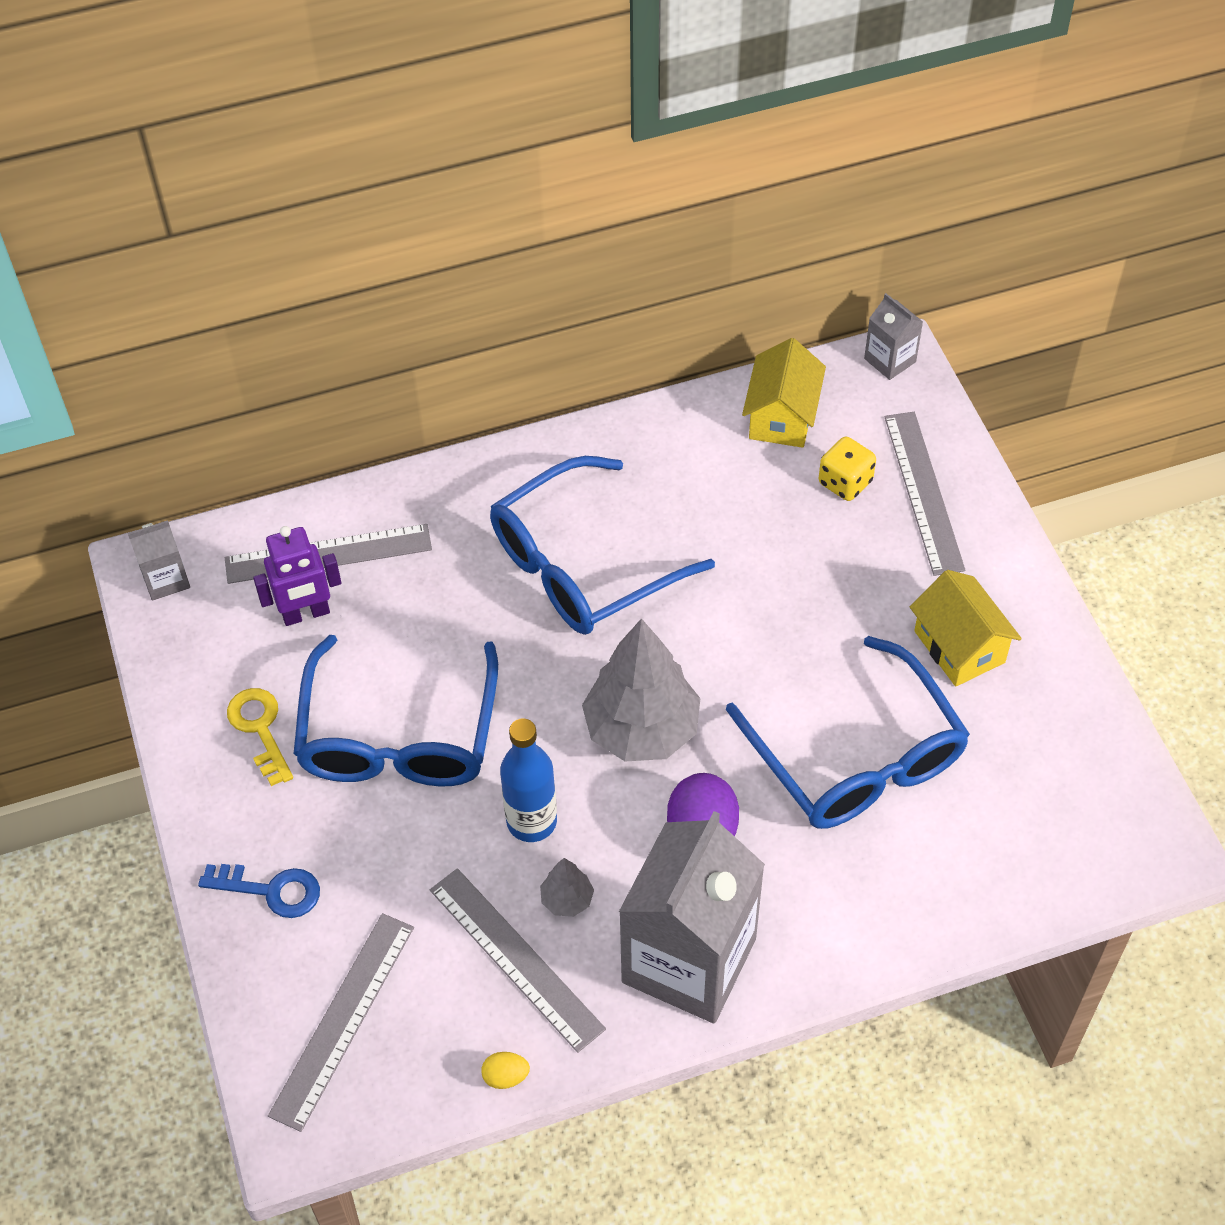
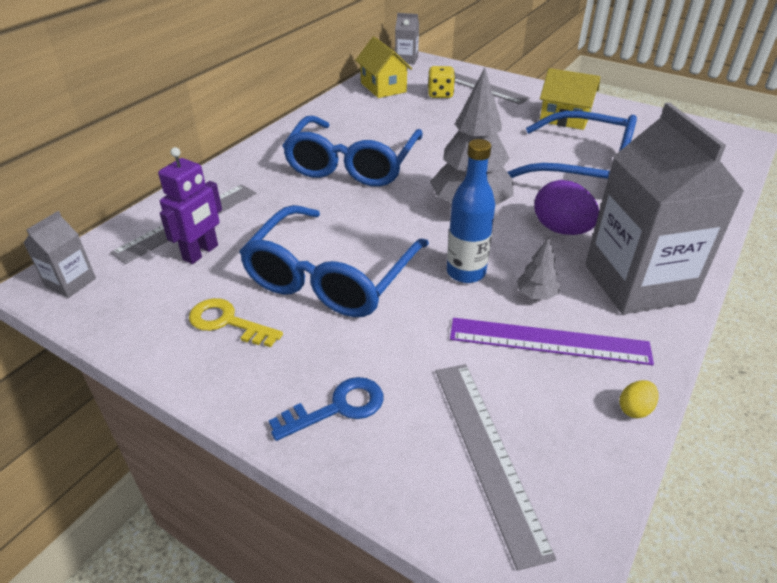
camera: 40 degrees left, 15 degrees down
(399, 734) = (331, 276): blue glasses -> blue glasses turned 60 degrees clockwise
(516, 958) = (549, 341): grey ruler -> purple ruler

